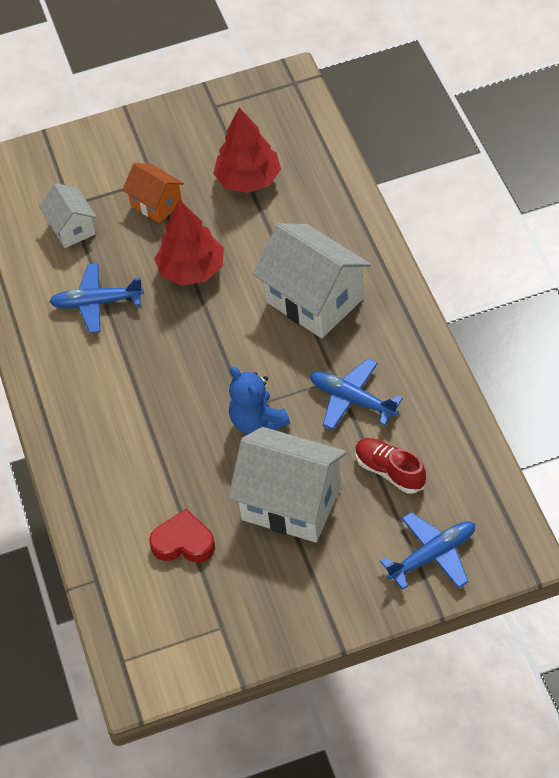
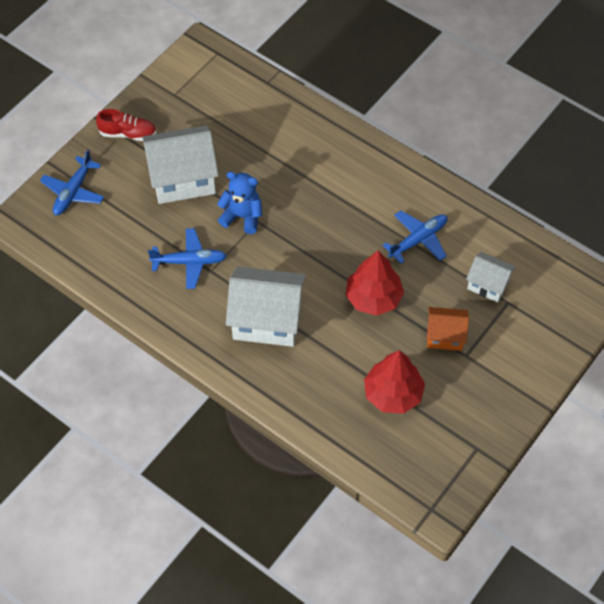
camera: 140 degrees right, 5 degrees up
(183, 542) = (232, 125): red heart -> none
(390, 471) = (133, 228): red shoe -> red shoe (128, 134)

